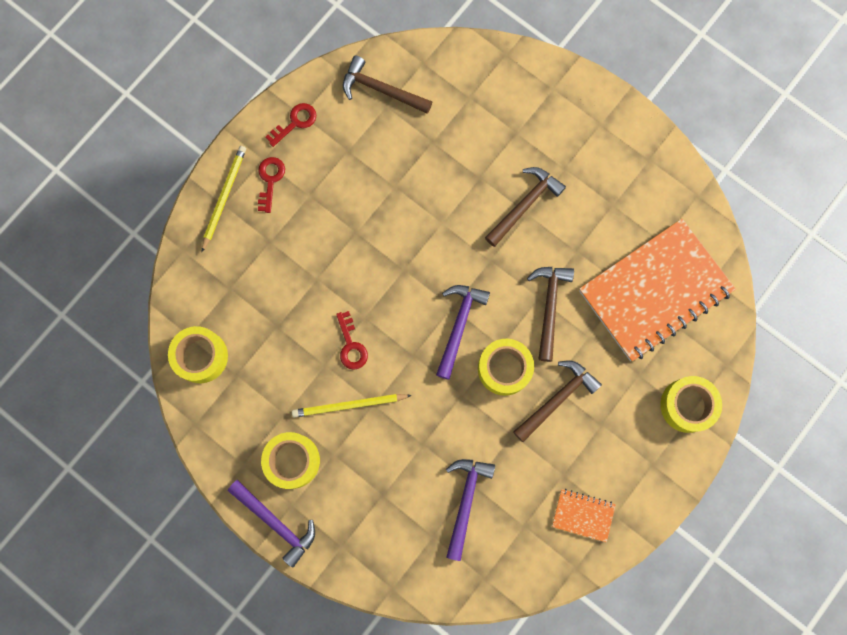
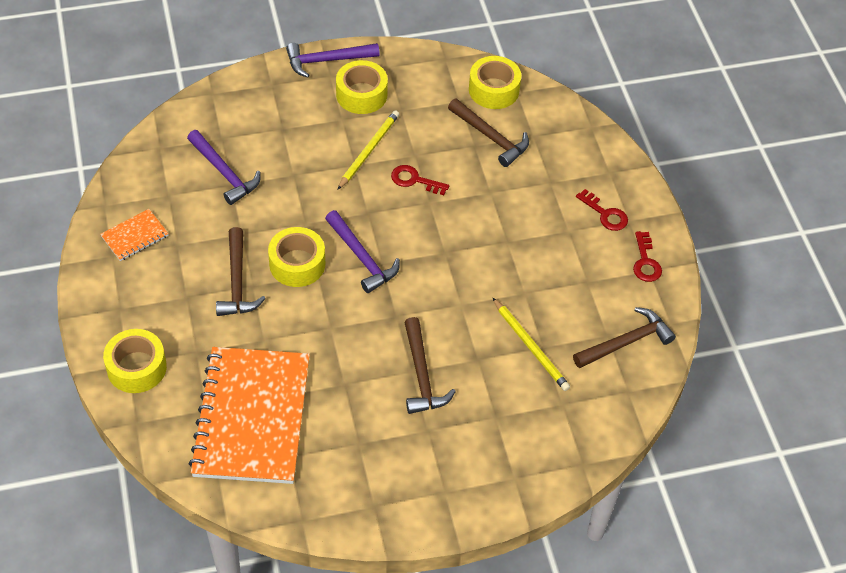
camera: 125 degrees right, 25 degrees down
(224, 197) = (616, 177): yellow pencil -> yellow pencil (531, 346)
(549, 307) = (316, 330): brown hammer -> brown hammer (491, 137)

